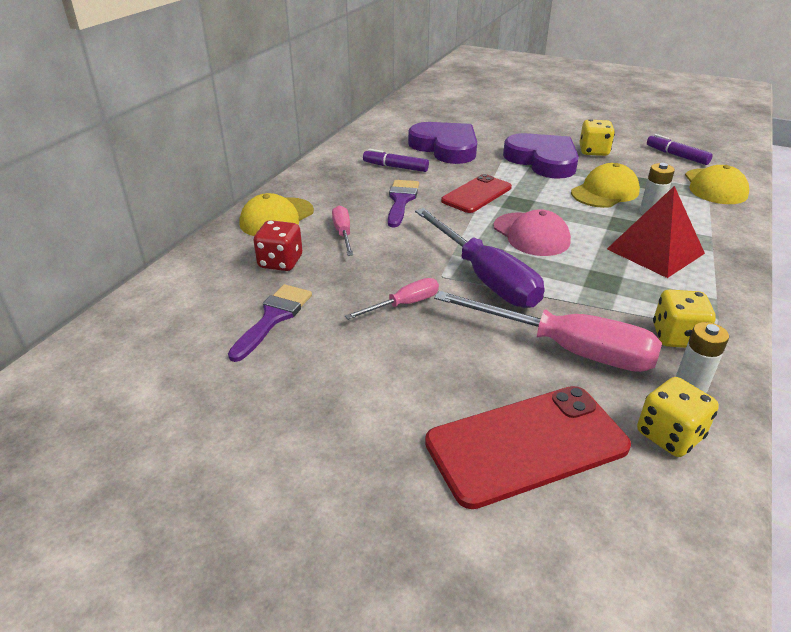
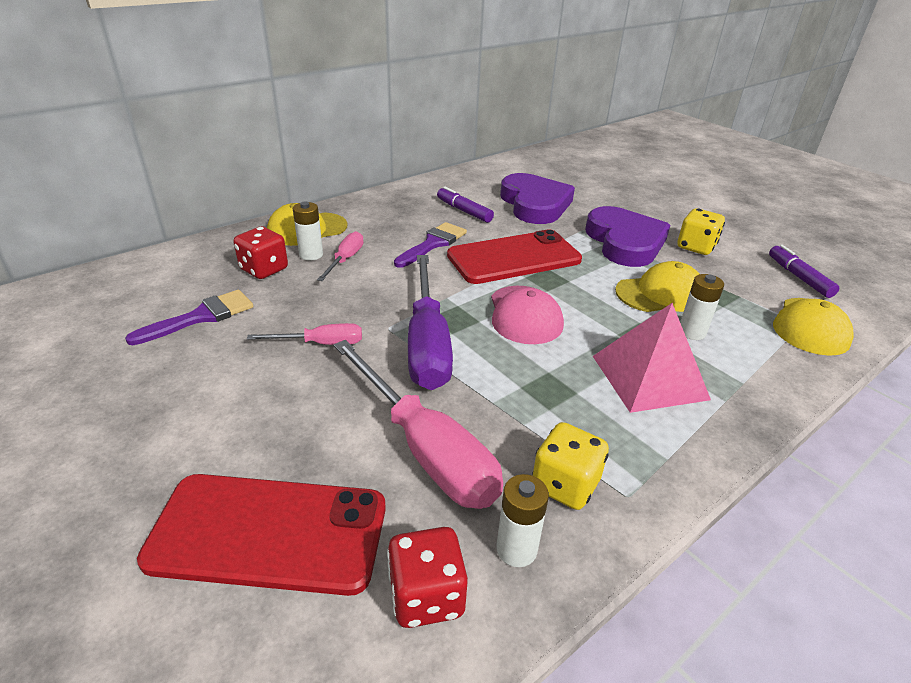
camera: 25 degrees right, 0 degrees up
(308, 238) = (311, 255): none -> white battery
(476, 194) = (514, 258): red phone -> red phone, size x1.51
(655, 251) = (649, 377): red pyramid -> pink pyramid
(669, 435) = (426, 596): yellow dice -> red dice

